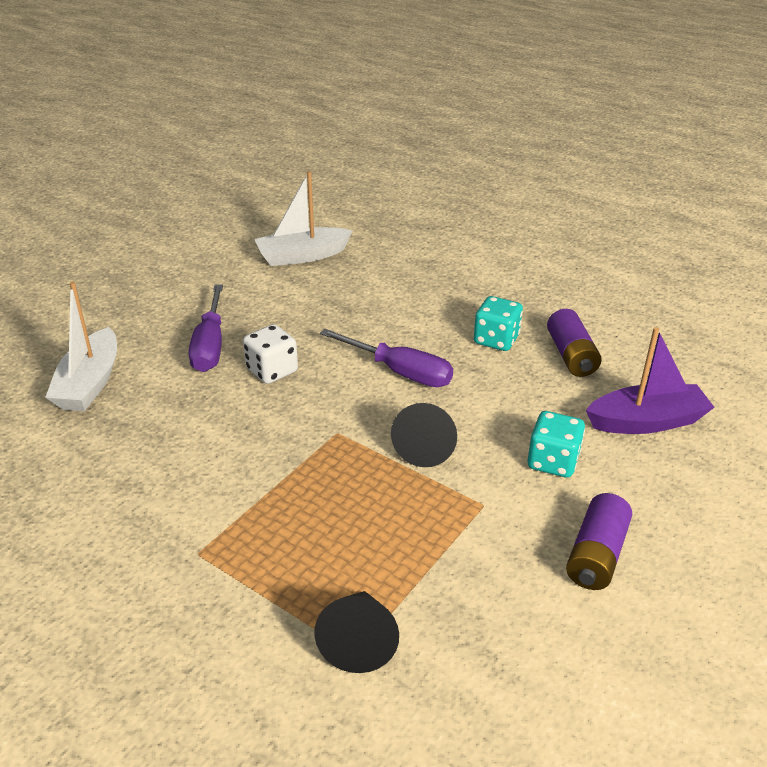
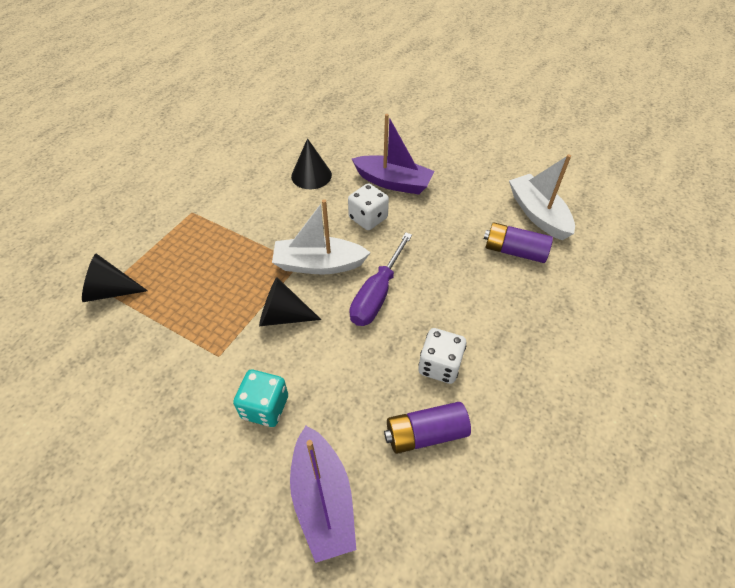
camera: 85 degrees right, 15 degrees up
(90, 383) = (343, 138): white boat -> white boat (319, 264)
(163, 417) = (311, 175): none -> black cone
(210, 345) = (393, 182): purple screwdriver -> purple boat
(496, 340) = (439, 365): turquoise dice -> white dice
(596, 555) = (155, 433): purple battery -> purple battery (514, 251)

